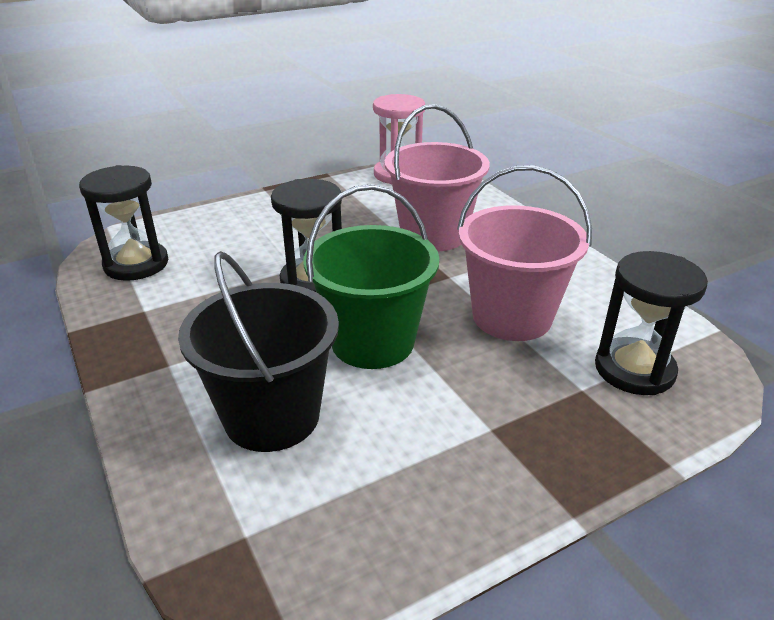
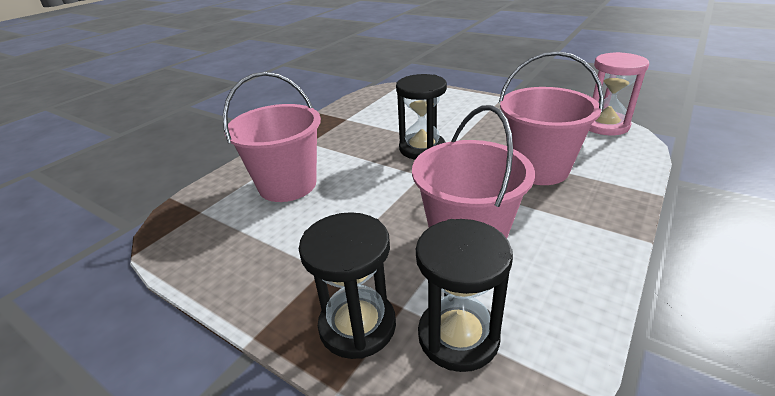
camera: 65 degrees right, 0 degrees up
(136, 264) = (382, 100): black hourglass -> black hourglass (357, 325)
(272, 416) = (287, 185): black bucket -> pink bucket
(372, 342) = (378, 191): green bucket -> none

